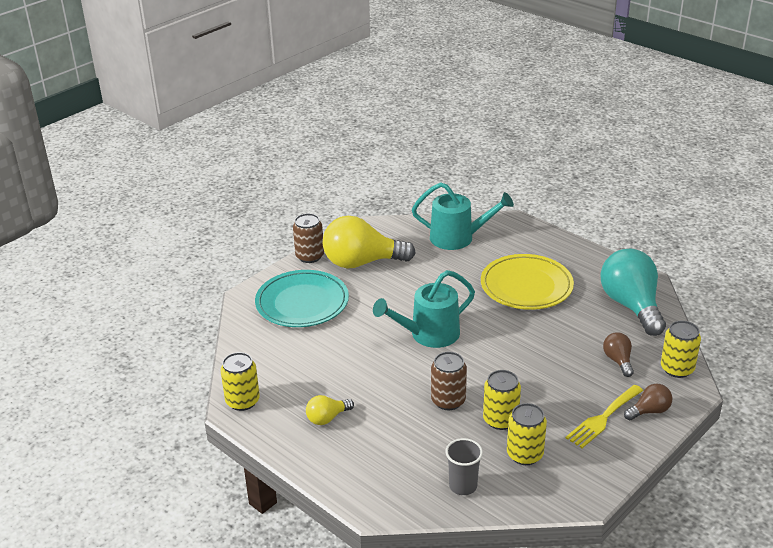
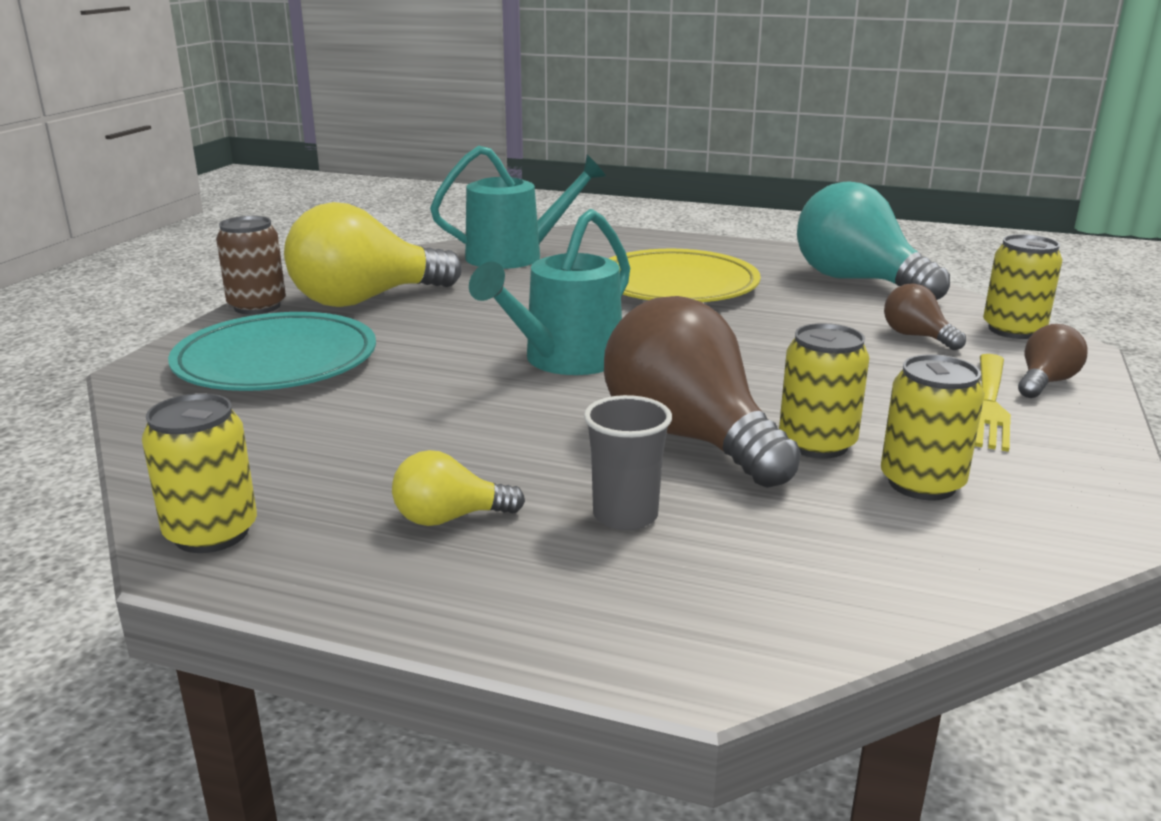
camera: 25 degrees left, 10 degrees down
(327, 418) = (449, 518): yellow light bulb -> yellow light bulb turned 45 degrees clockwise
(448, 401) = (688, 438): brown can -> brown light bulb
(463, 486) = (862, 565): grey cup -> grey cup (625, 516)

